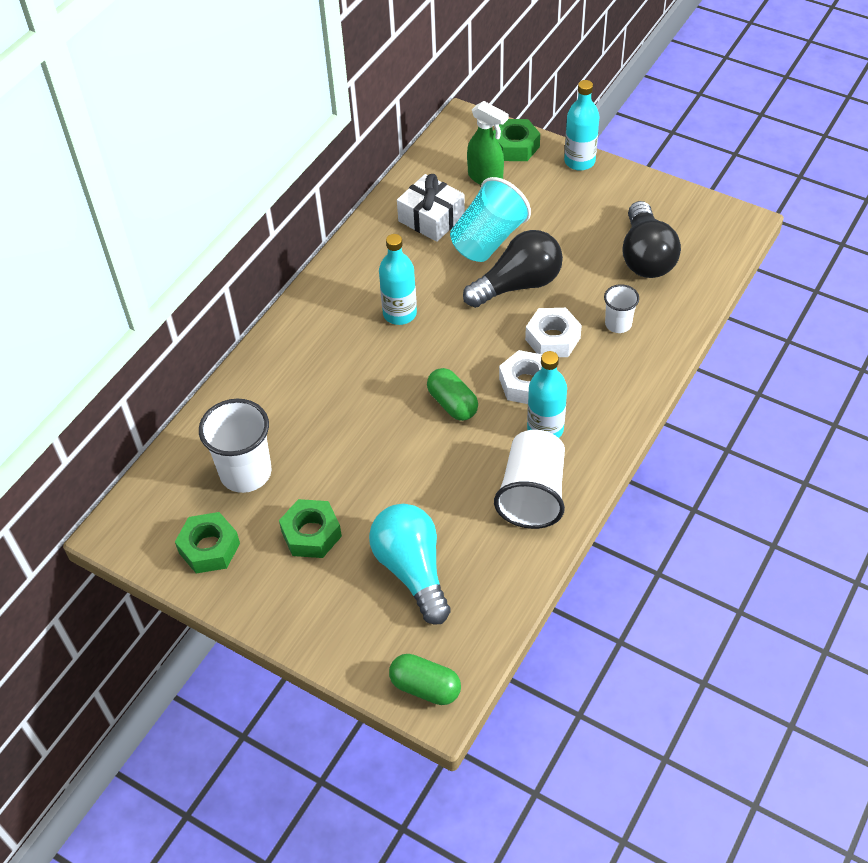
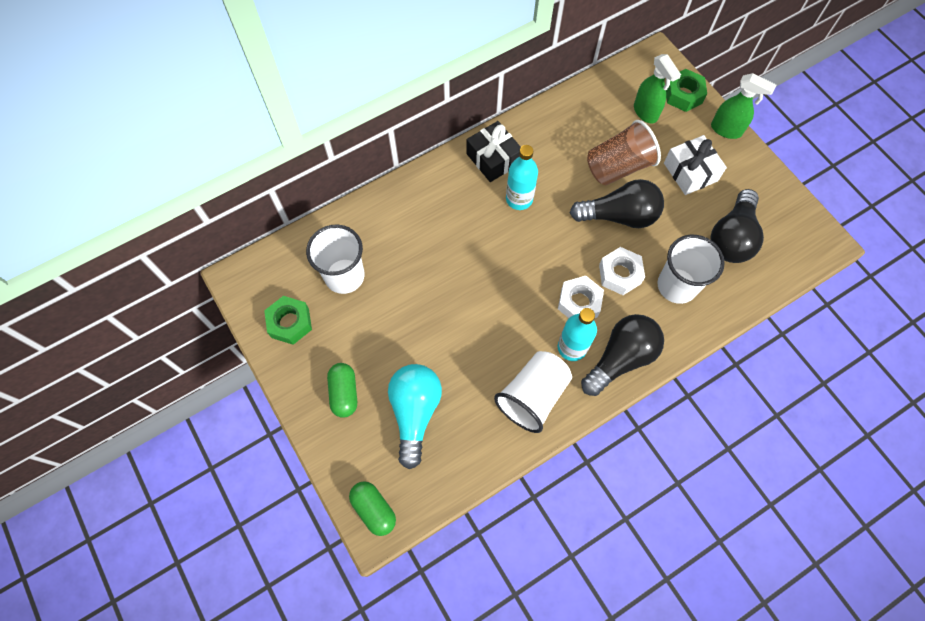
camera: 25 degrees right, 15 degrees up
(311, 534) = (362, 347): green nut -> none
(346, 287) = (493, 158): none -> black gift
(431, 218) = (586, 129): white gift -> white gift (690, 172)
(452, 404) = (516, 292): green capsule -> green capsule (344, 393)
(488, 240) = (618, 167): turquoise cup -> brown cup
(579, 161) = (726, 130): turquoise bottle -> green spray bottle
(602, 416) = (620, 358): none -> black light bulb
(618, 324) = (677, 286): white cup -> white cup, size x1.82

